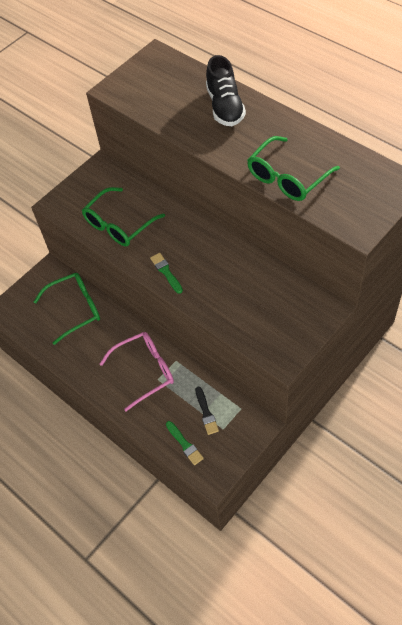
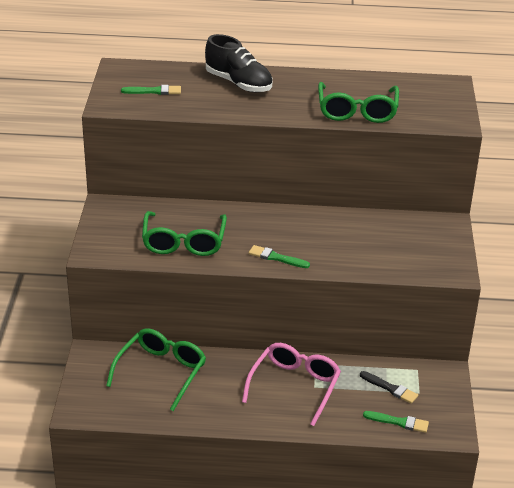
camera: 45 degrees left, 20 degrees down
(156, 89) = (154, 91): none -> green brush

